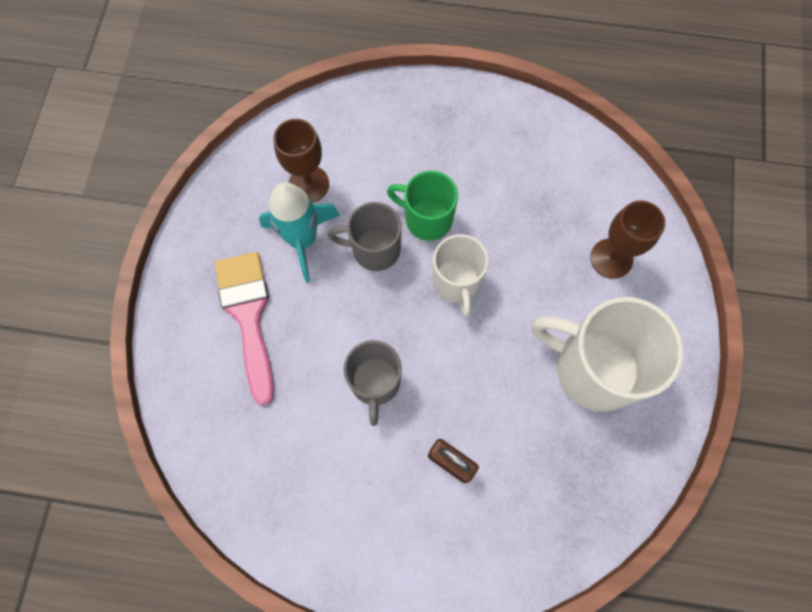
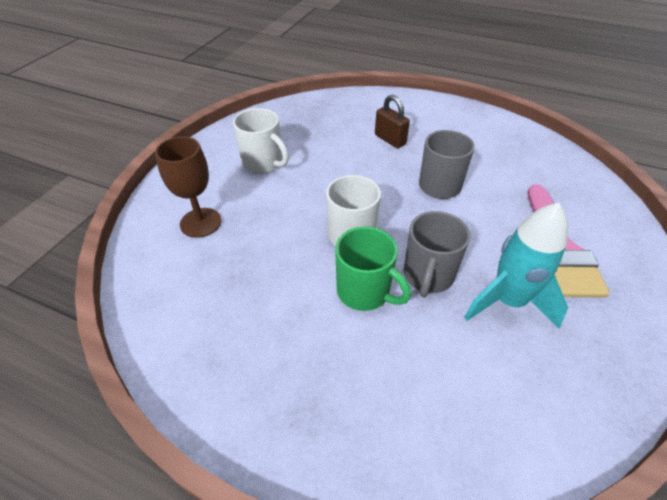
camera: 165 degrees left, 25 degrees down
(308, 184) = (503, 362): brown goblet -> none
(374, 249) = (428, 276): grey mug -> grey mug turned 90 degrees clockwise
(594, 368) = (263, 163): white mug -> white mug, size x0.59

